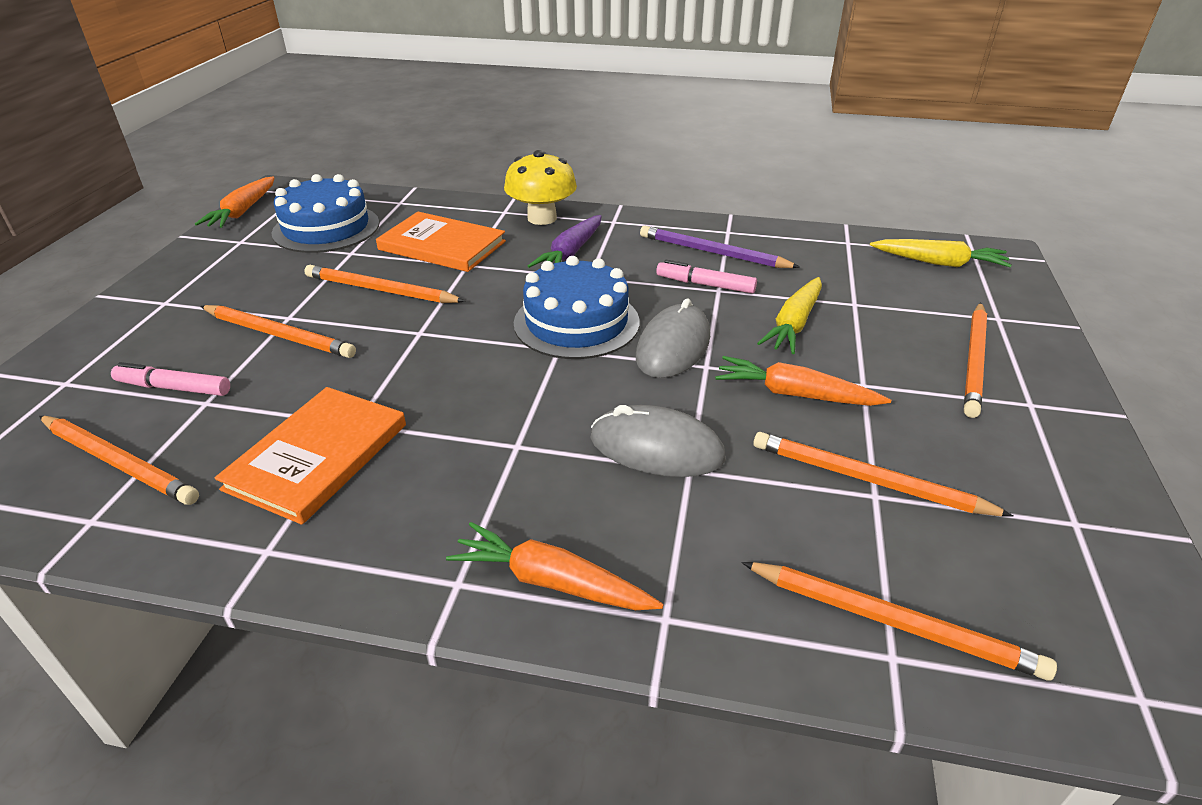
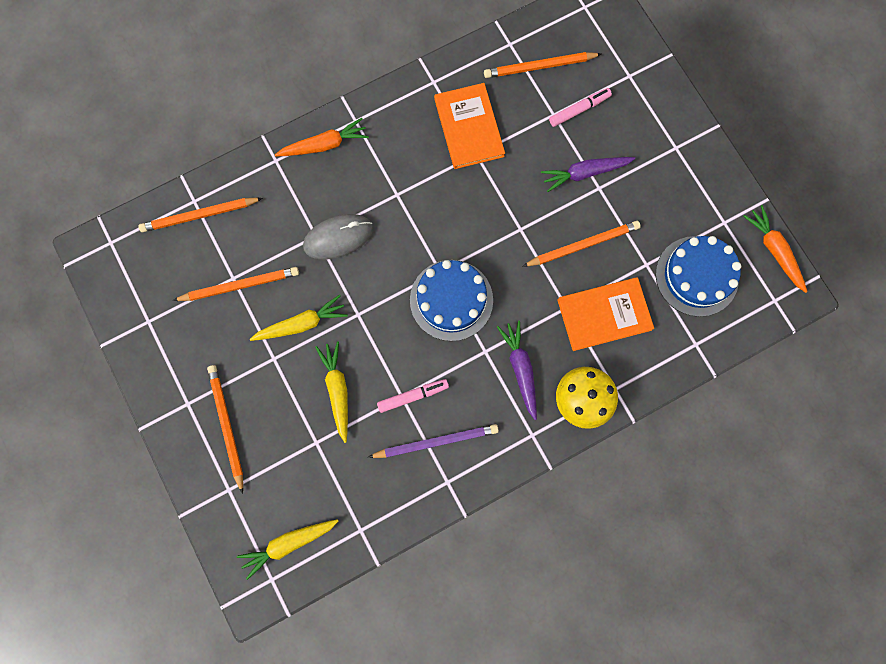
camera: 140 degrees right, 40 degrees up
(279, 334) = (584, 173): orange pencil -> purple carrot
(673, 346) = (385, 318): grey mouse -> none
(794, 394) = (302, 323): orange carrot -> yellow carrot

